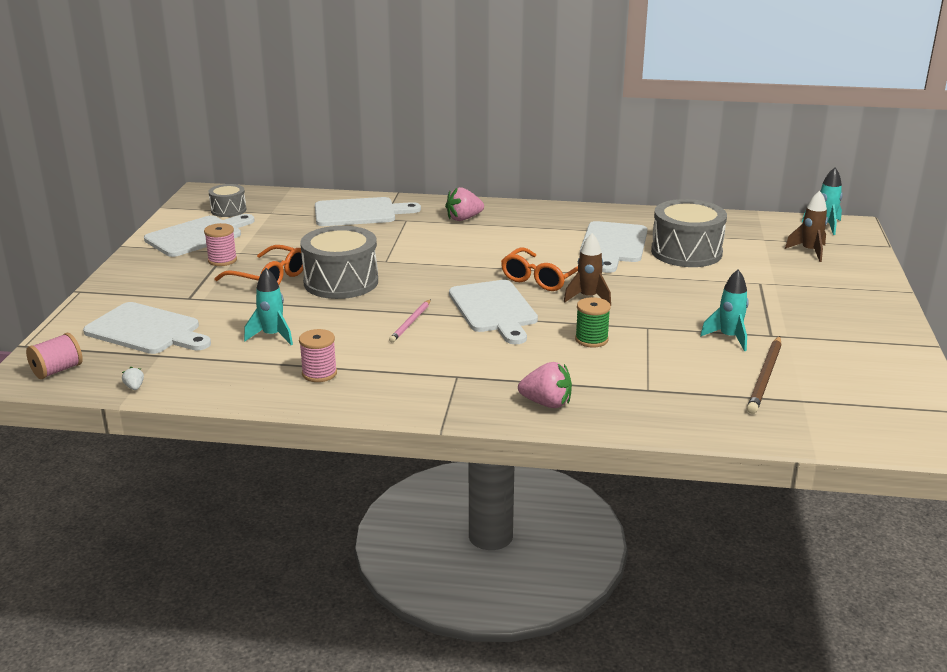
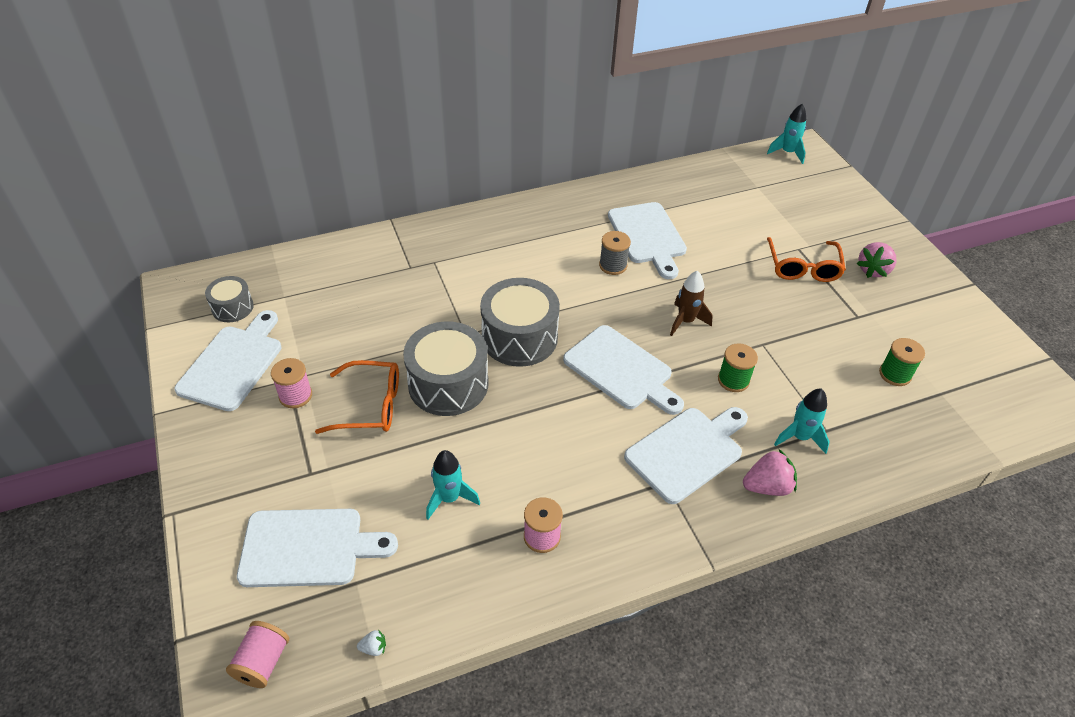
camera: 30 degrees left, 20 degrees up
(134, 387) = (374, 648): white strawberry -> white strawberry turned 135 degrees clockwise
(359, 213) = (378, 265): white cutting board -> white cutting board (687, 452)
(411, 322) = (564, 420): pink pencil -> none
(463, 218) = (487, 241): pink strawberry -> pink strawberry (873, 270)
(541, 278) = (626, 308): orange glasses -> orange glasses (803, 267)
(559, 254) = (613, 265): none -> grey spool
(686, 252) = (713, 226): grey drum -> grey drum (519, 337)
(729, 338) = (832, 333): turquoise rocket -> turquoise rocket (799, 437)
(765, 377) = (895, 374): brown pencil -> green spool
(809, 251) = (802, 192): brown rocket -> none

